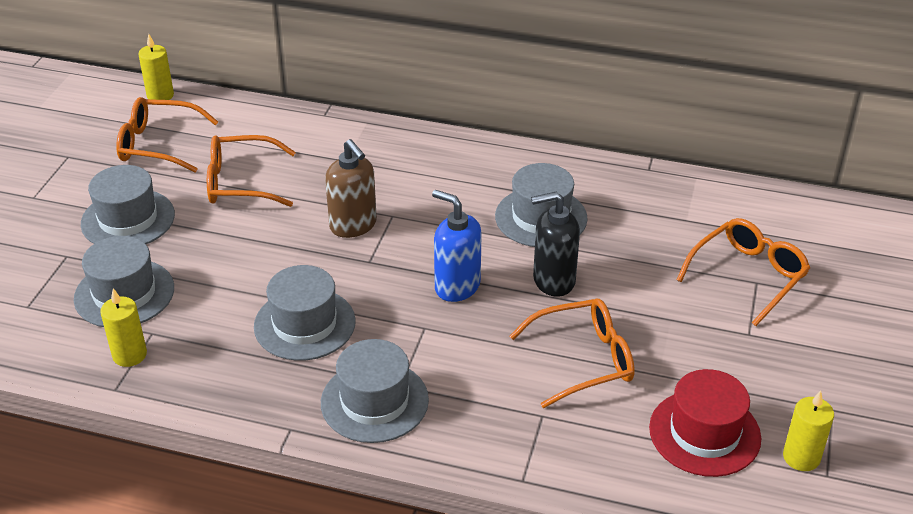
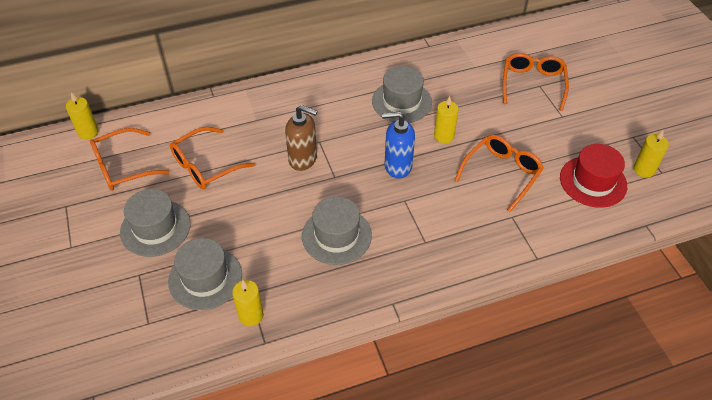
camera: 35 degrees left, 10 degrees up
(374, 401) = (421, 259): grey hat -> none
(553, 280) = (444, 136): black soap dispenser -> yellow candle

